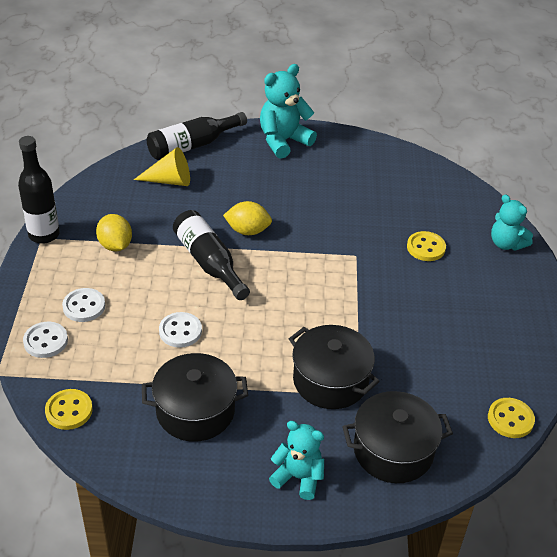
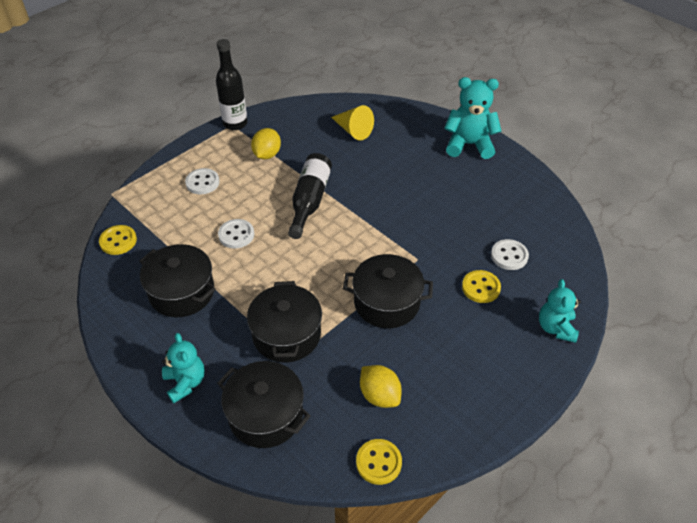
camera: 45 degrees right, 5 degrees up
(45, 341) = (157, 190): white button -> white button (509, 256)
(192, 145) = (398, 114): black bottle -> none
(247, 231) = (362, 194): yellow lemon -> yellow lemon (379, 395)
(374, 303) = (386, 302): none -> black pot

